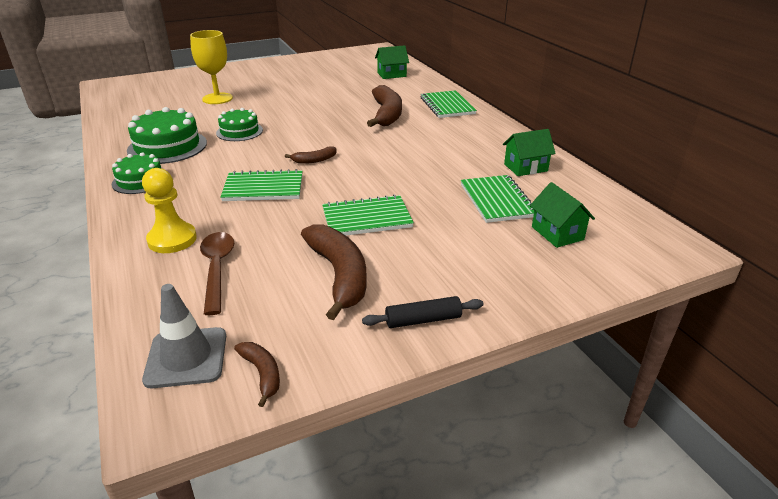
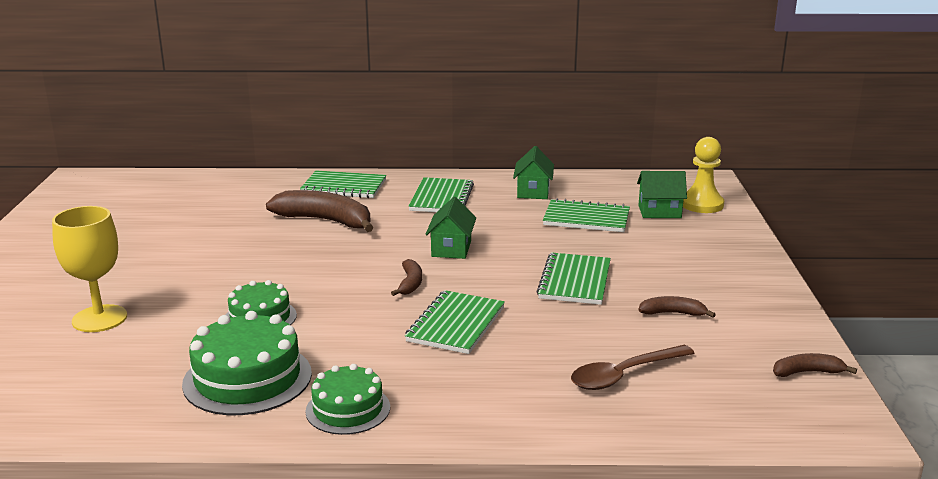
camera: 65 degrees left, 10 degrees down
(172, 239) = (540, 397): yellow pawn -> yellow pawn (702, 204)
(186, 357) = (772, 407): grey traffic cone -> none
(217, 269) = (624, 375): brown spoon -> brown spoon turned 45 degrees counterclockwise
(339, 275) = (673, 313): brown banana -> brown banana, size x0.50
(391, 74) = (196, 191): green house -> green house (451, 249)
(423, 320) = (758, 291): black rolling pin -> none
(467, 138) = (441, 198): none -> green notebook

